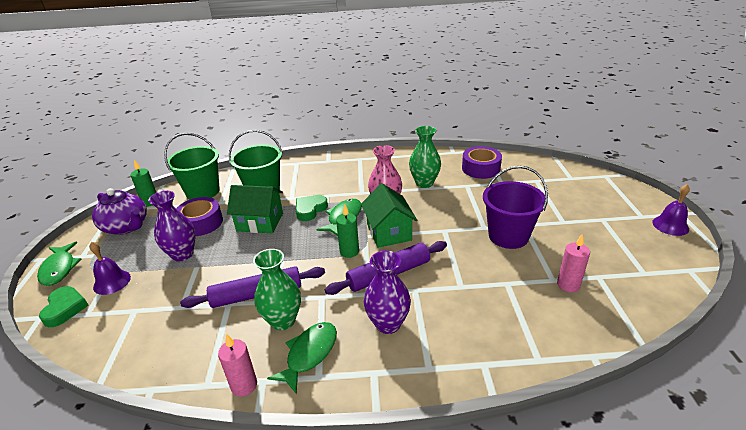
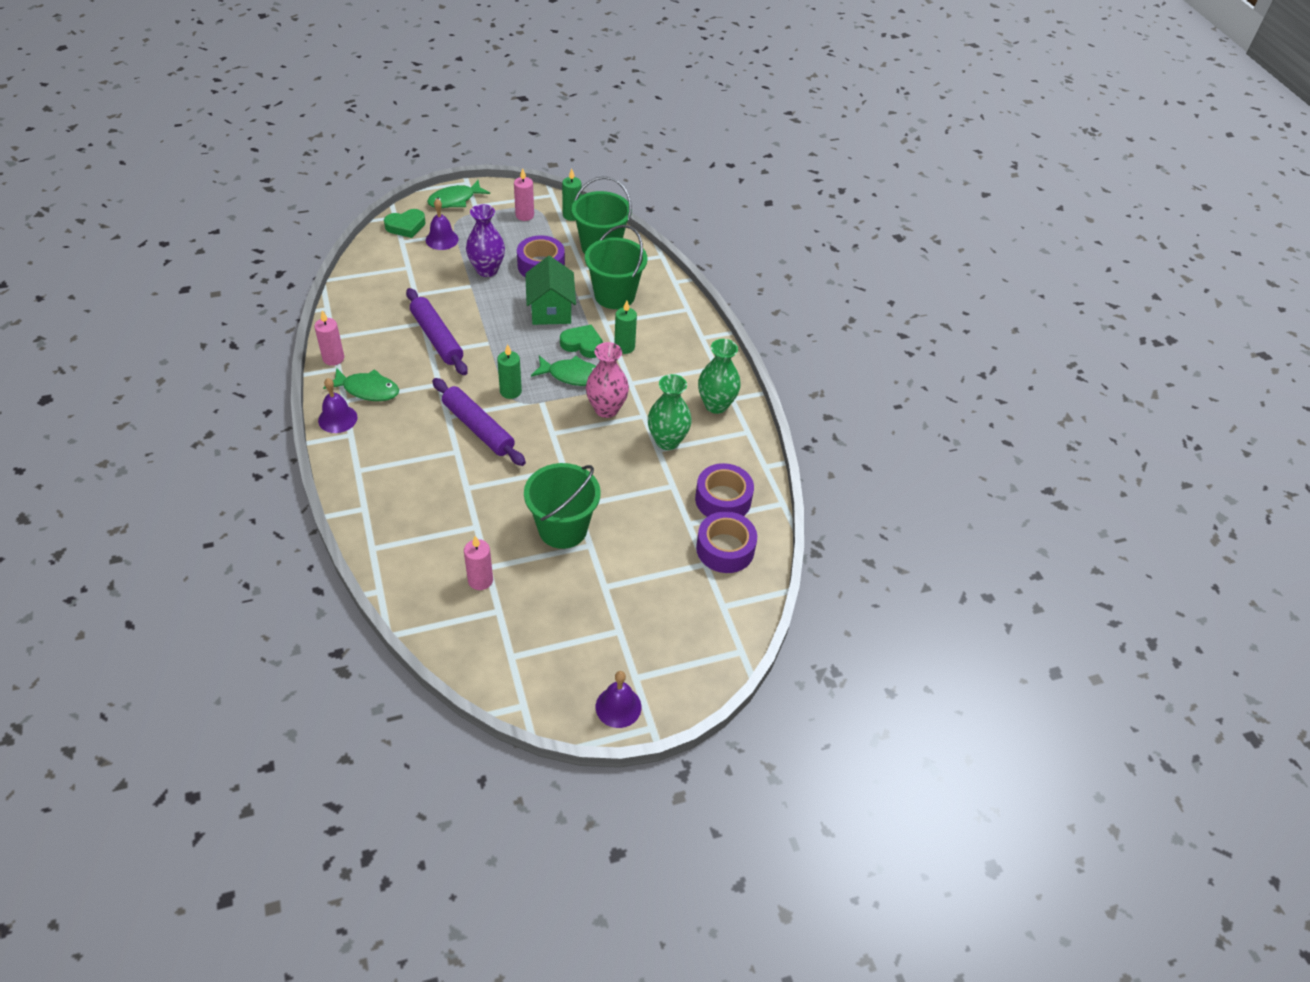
camera: 70 degrees right, 15 degrees up
(126, 227) = (524, 215): purple teapot -> pink candle
(283, 320) = (405, 364): green vase -> green vase (716, 405)
(322, 191) = (624, 347): none -> green candle
(346, 384) = (337, 419): none -> purple bell
(388, 324) = (407, 436): purple vase -> none
(389, 232) = (551, 419): green house -> none
(508, 236) = (563, 529): purple bucket -> green bucket
(523, 172) = (725, 549): none -> purple tape

